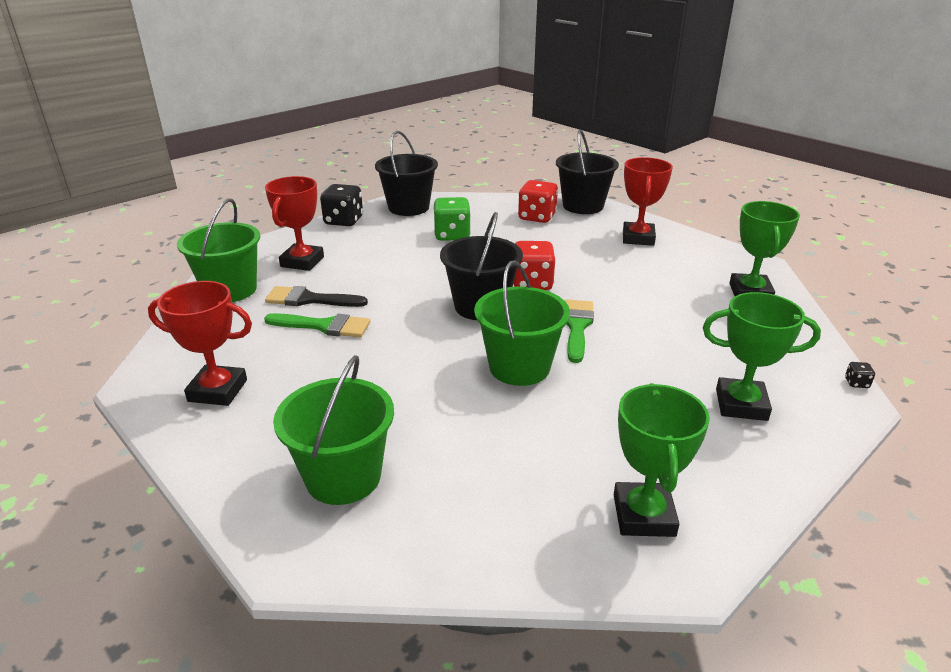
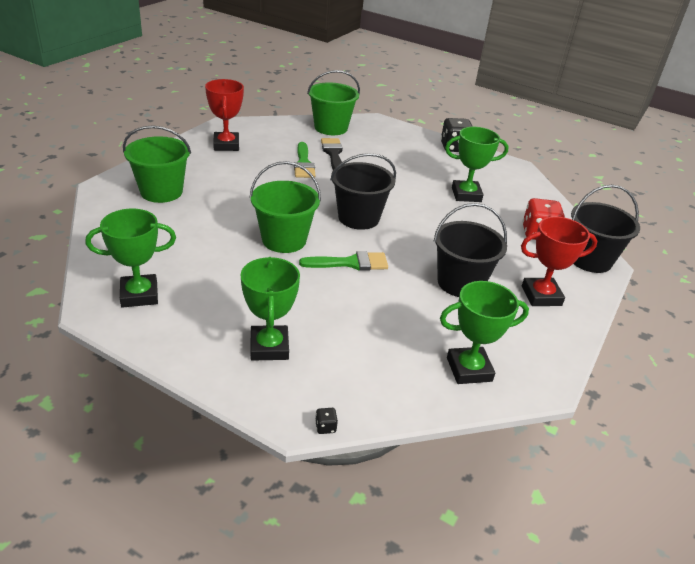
camera: 70 degrees right, 5 degrees up
(302, 262) = (381, 143): red trophy -> none
(408, 207) = (502, 170): black bucket -> black bucket (460, 283)
(452, 235) = (466, 195): green dice -> green trophy
(532, 283) = (407, 238): red dice -> none

